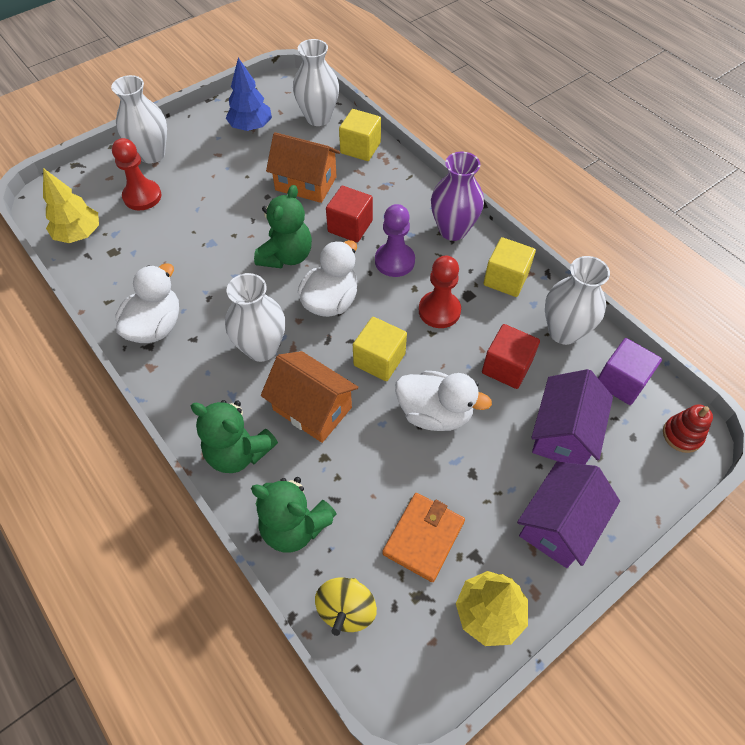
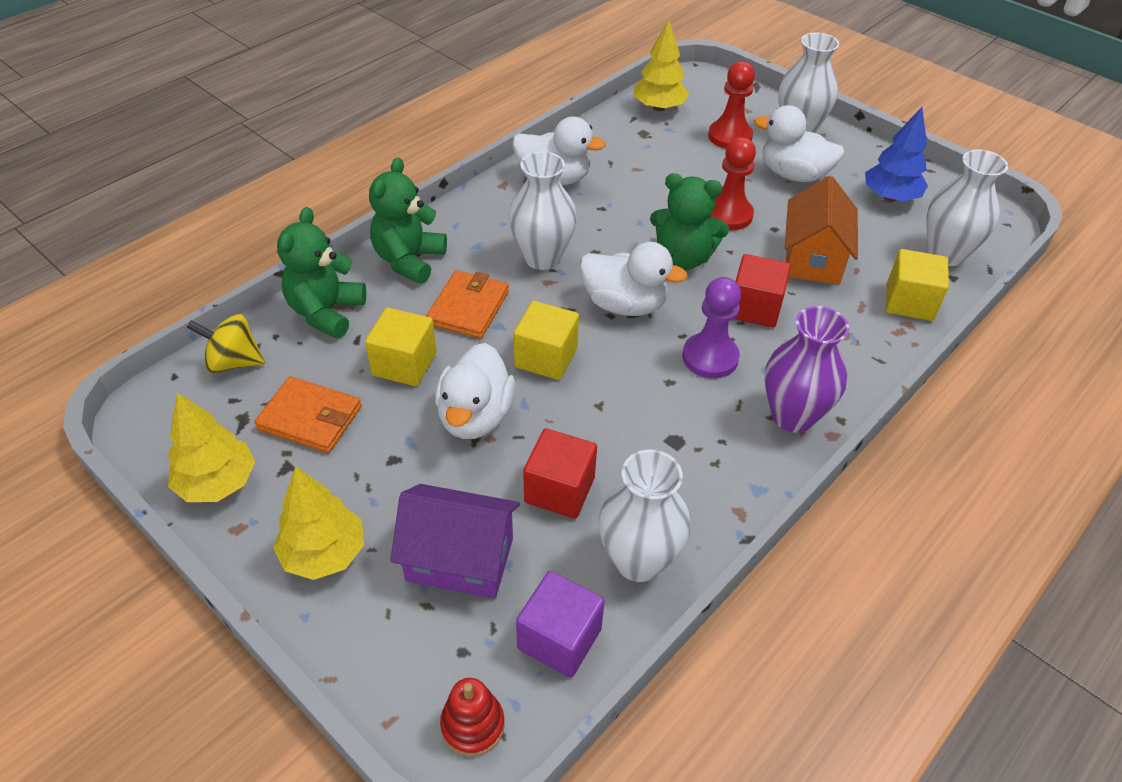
camera: 80 degrees right, 10 degrees down
(207, 170) = (793, 174): none -> white duck
(312, 408) = (468, 308): orange house -> orange wallet
(439, 311) = (638, 410): red pawn -> red pawn (728, 215)
(505, 279) = (719, 484): yellow cube -> yellow cube (404, 364)
(559, 524) = (324, 554): purple house -> yellow tree

